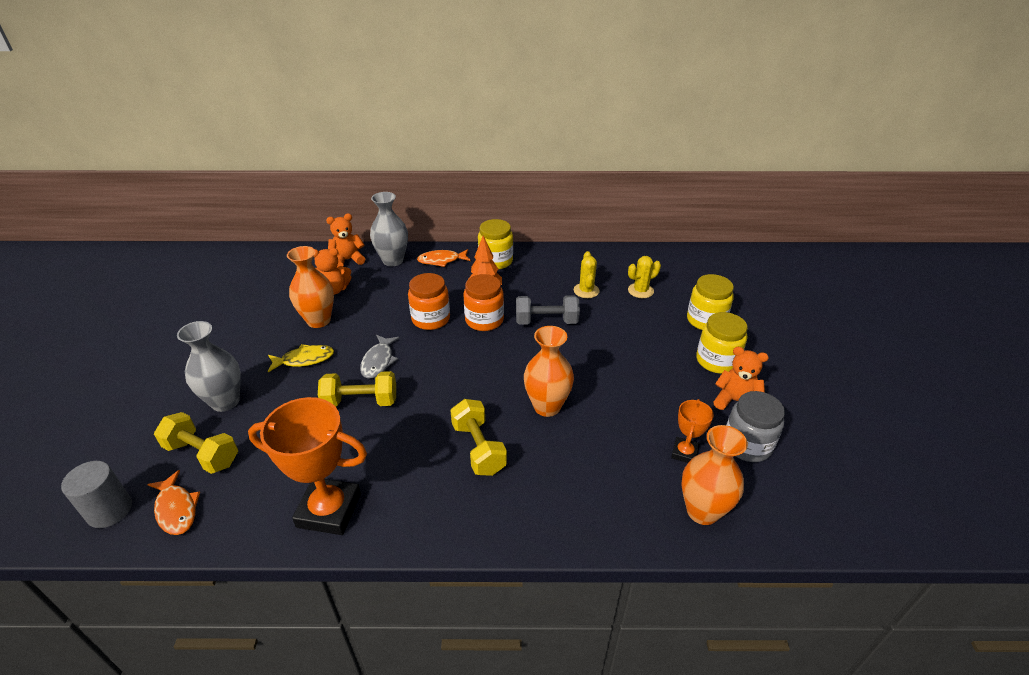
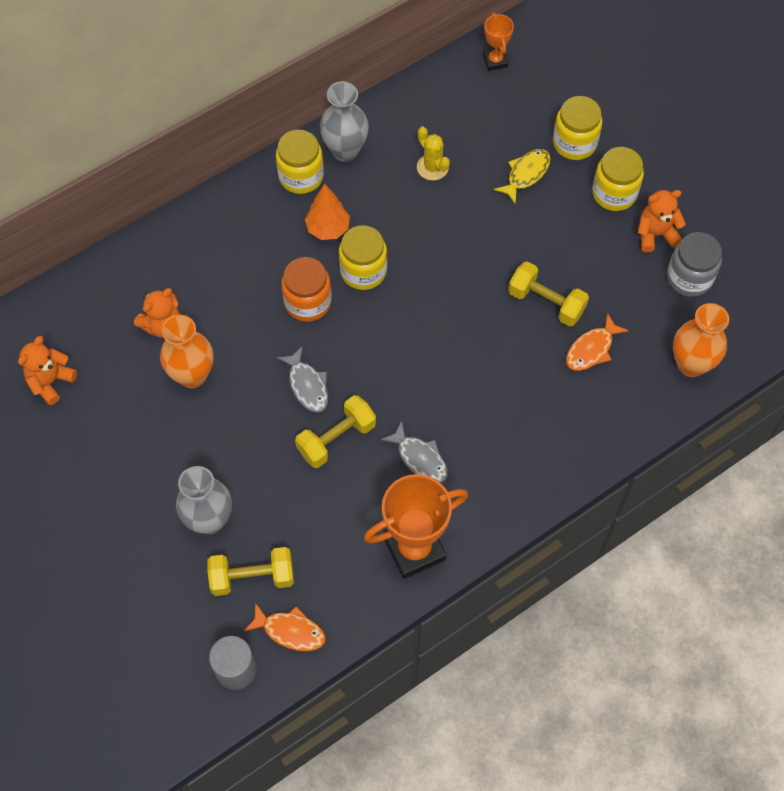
camera: 35 degrees left, 25 degrees up
(304, 359) = (232, 429): yellow fish -> yellow fish (526, 174)
(348, 260) = (130, 272): orange teddy bear -> orange teddy bear (50, 381)
(393, 260) = (183, 243): grey vase -> grey vase (345, 150)
(403, 448) = (420, 458): none -> grey fish
(441, 260) = (239, 211): orange fish -> orange fish (591, 349)
(478, 448) = (482, 418): yellow dumbbell -> yellow dumbbell (546, 302)
(484, 320) = (363, 271): orange jar -> yellow jar
(546, 321) = (425, 235): grey dumbbell -> none
(547, 406) = (505, 339): orange vase -> none
(640, 291) = (486, 135): yellow cactus -> none
(684, 453) = (647, 317): orange trophy -> orange trophy (495, 61)

